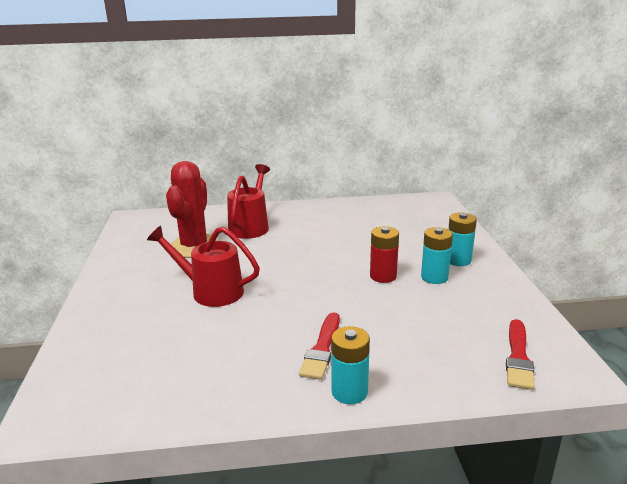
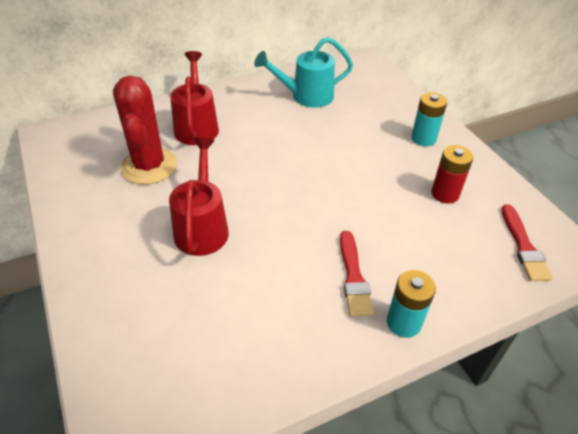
camera: 20 degrees left, 20 degrees up
(210, 291) = (202, 226): red watering can -> red watering can turned 90 degrees clockwise
(360, 218) = (306, 96): none -> turquoise watering can
(383, 276) = (365, 172): red battery -> red battery (445, 194)
(434, 277) = (412, 164): turquoise battery -> none

